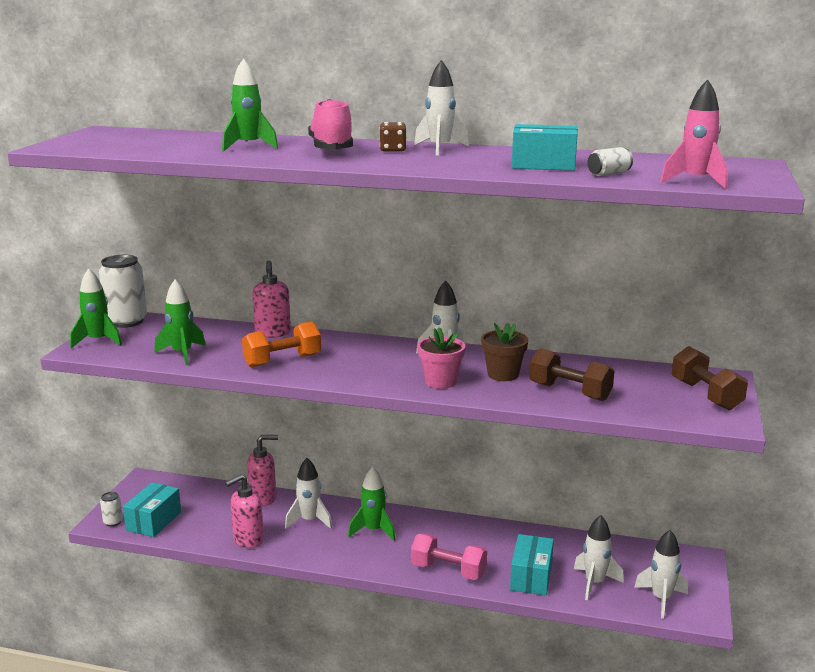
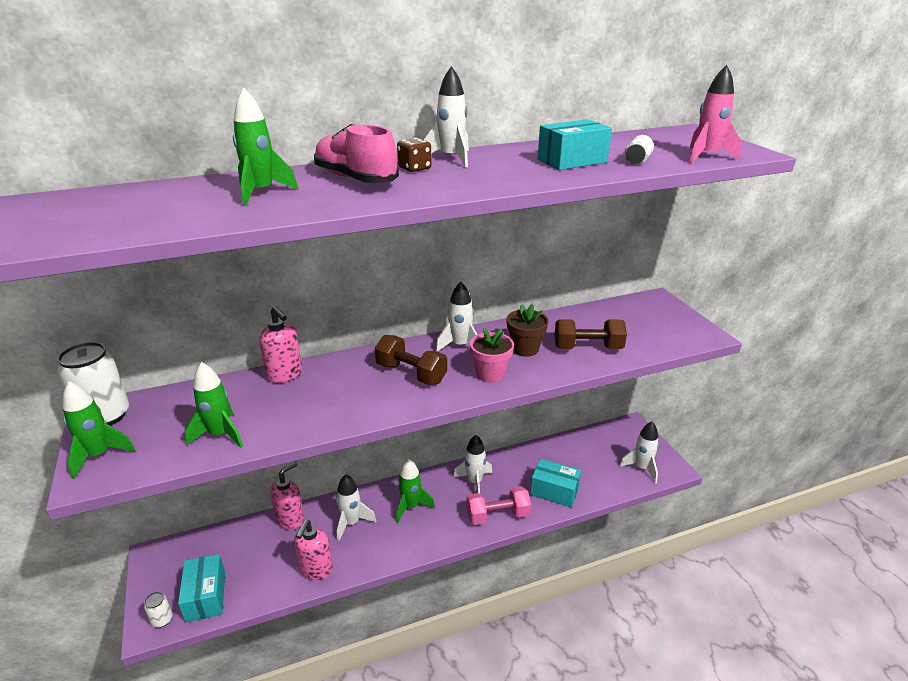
camera: 35 degrees left, 10 degrees up
(282, 360) = (332, 403): orange dumbbell -> none
(531, 577) = (554, 491): turquoise box -> turquoise box turned 45 degrees counterclockwise
(594, 583) = (595, 476): white rocket -> white rocket (474, 482)
(706, 395) = (666, 318): brown dumbbell -> brown dumbbell (411, 373)

